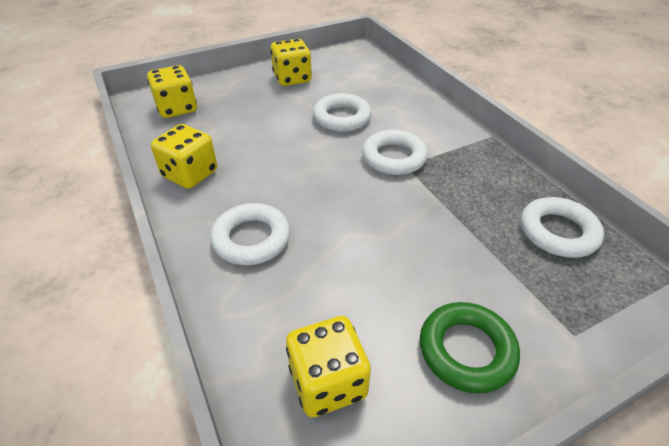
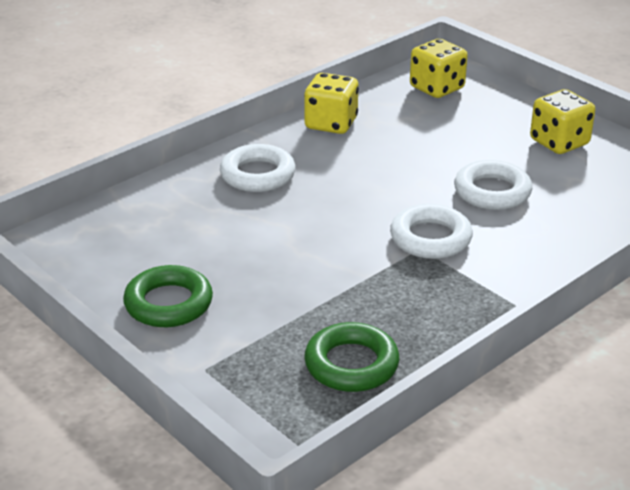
camera: 75 degrees right, 10 degrees down
(328, 382) = (122, 238): yellow dice -> none
(558, 232) = (351, 364): white ring -> green ring

